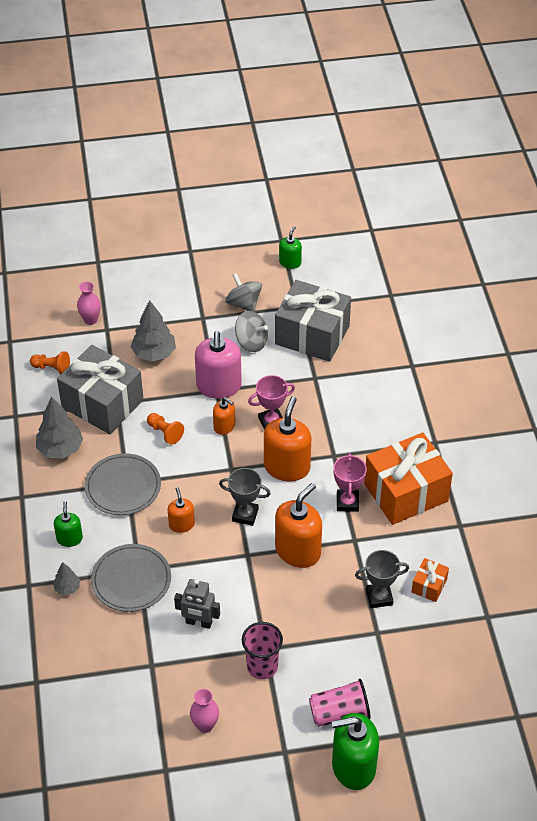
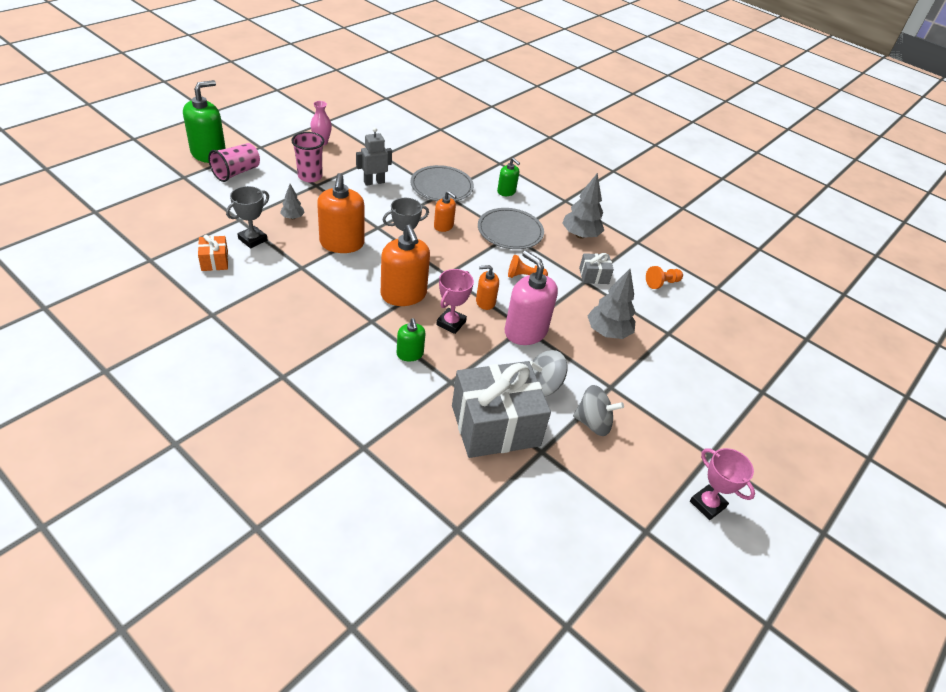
camera: 135 degrees right, 5 degrees down
(67, 588) = (476, 169): grey tree -> grey tree (293, 217)
(90, 320) = (690, 334): pink vase -> none
(102, 403) = (593, 276): grey gift -> grey gift, size x0.44
(290, 262) = (605, 504): green soap dispenser -> green soap dispenser (410, 354)
(347, 502) = (329, 290): pink trophy -> pink trophy (707, 504)
(406, 492) = (282, 319): orange gift -> none

